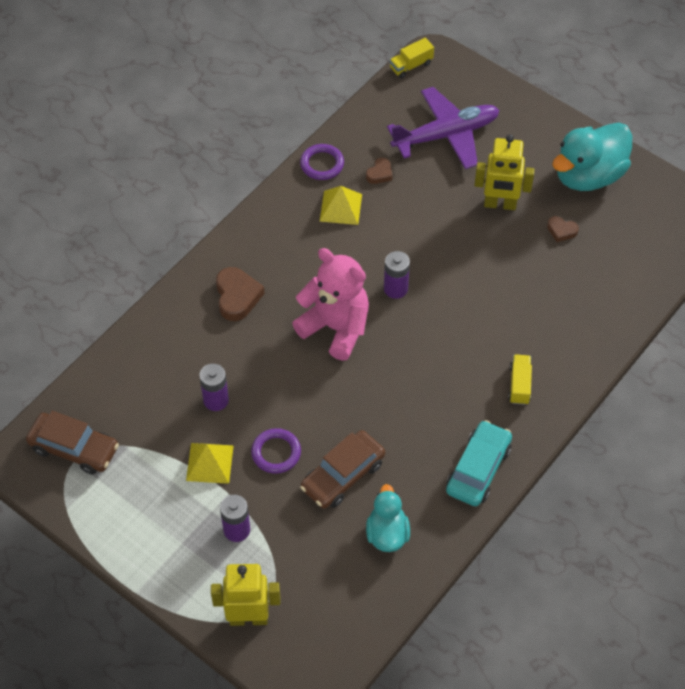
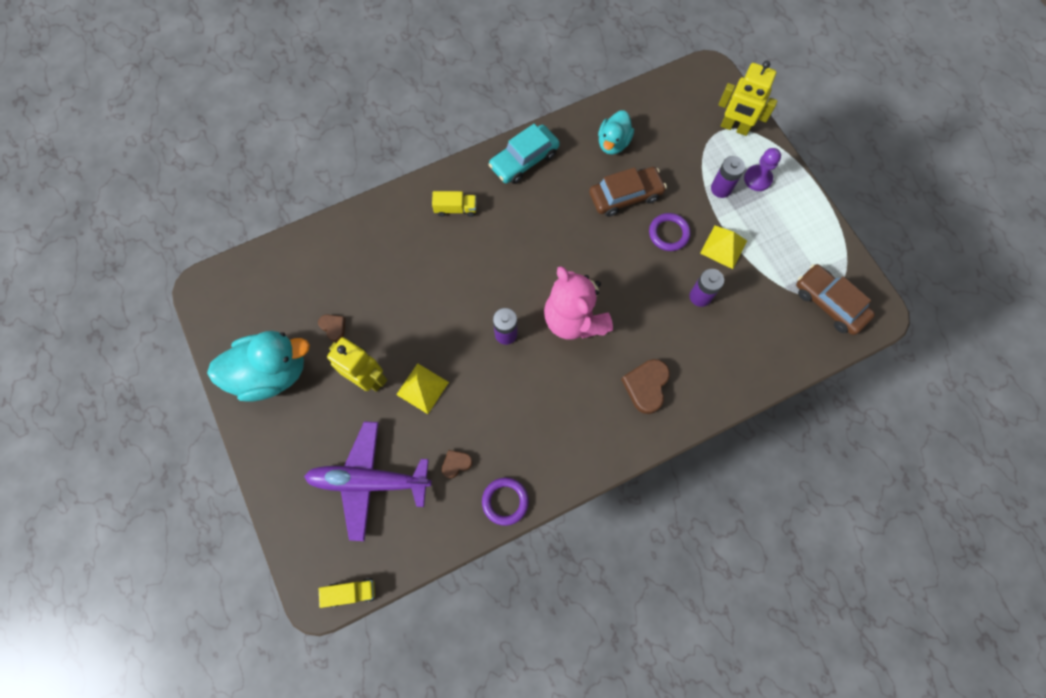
camera: 155 degrees left, 15 degrees up
(197, 560) = (757, 179): none -> purple pawn
(340, 207) = (512, 441): yellow pyramid -> yellow pyramid (422, 388)
(519, 385) = (455, 209): yellow truck -> yellow truck turned 120 degrees counterclockwise

